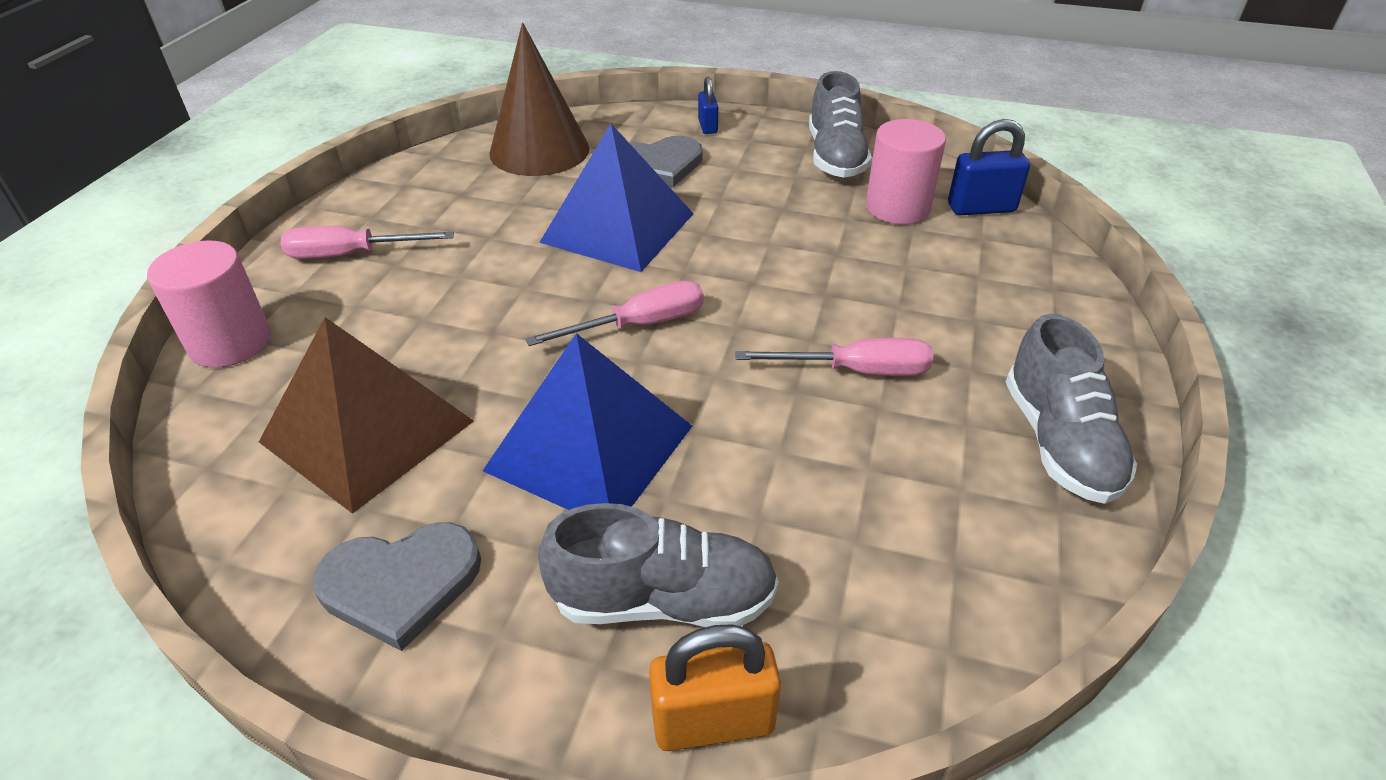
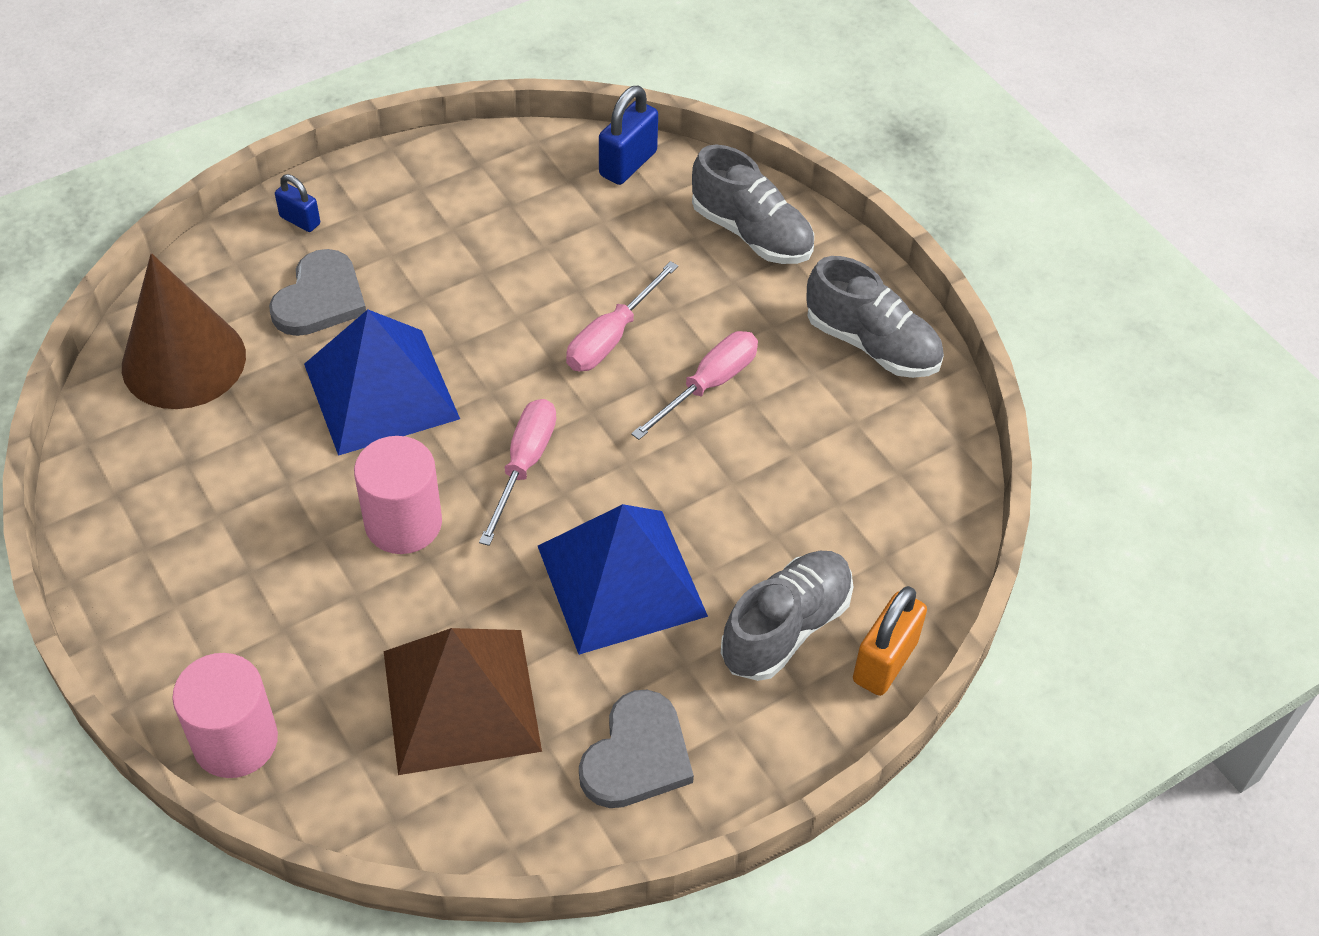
camera: 50 degrees left, 10 degrees up
(351, 254) = (195, 594): pink screwdriver -> pink screwdriver (611, 337)
(835, 157) = (457, 182): grey shoe -> grey shoe (751, 233)
(897, 207) = (568, 207): pink cylinder -> pink cylinder (403, 523)

